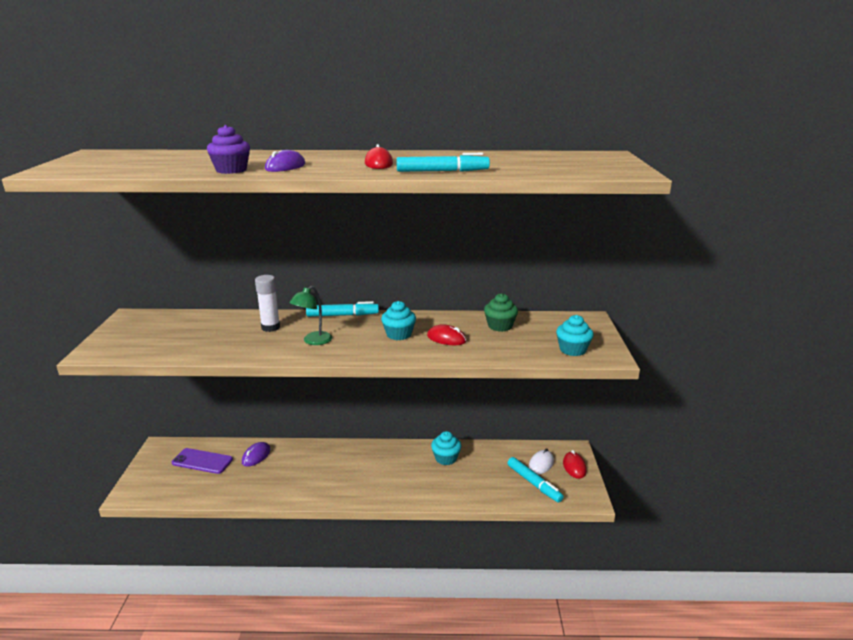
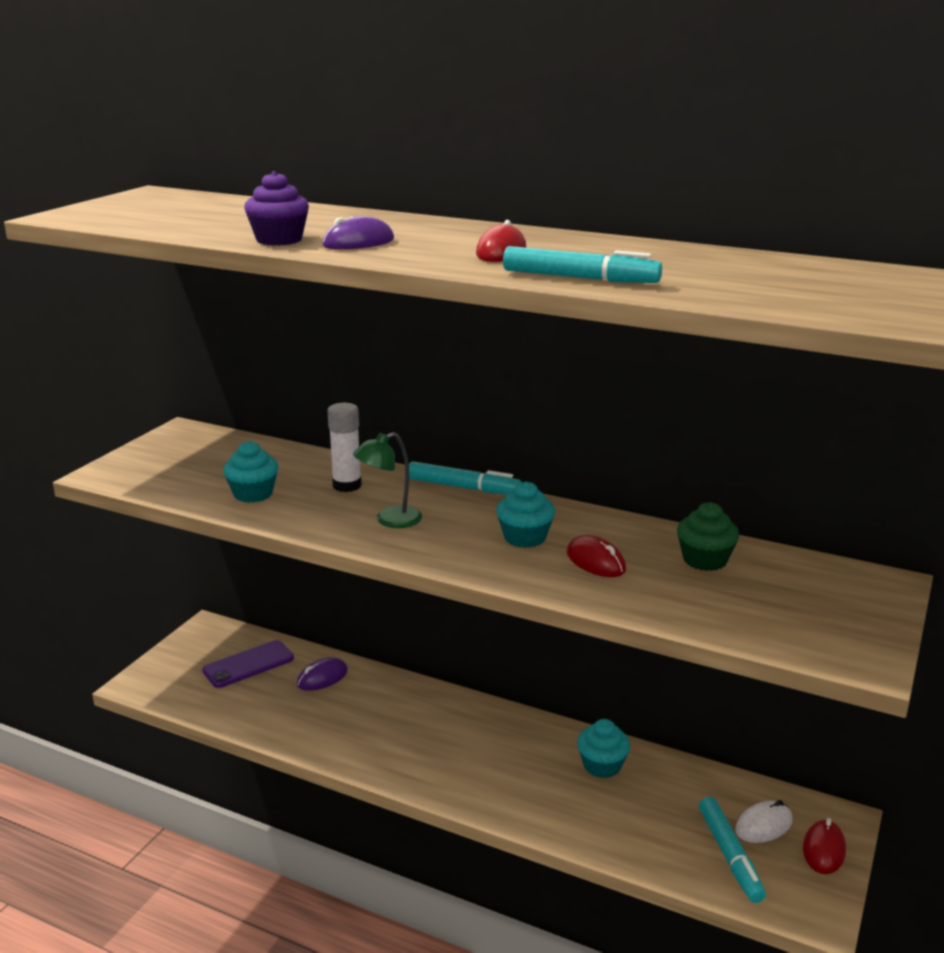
camera: 25 degrees right, 0 degrees up
(202, 461) = (248, 664): purple phone -> purple phone turned 75 degrees counterclockwise
(572, 350) = (804, 632): turquoise cupcake -> turquoise cupcake (253, 494)

